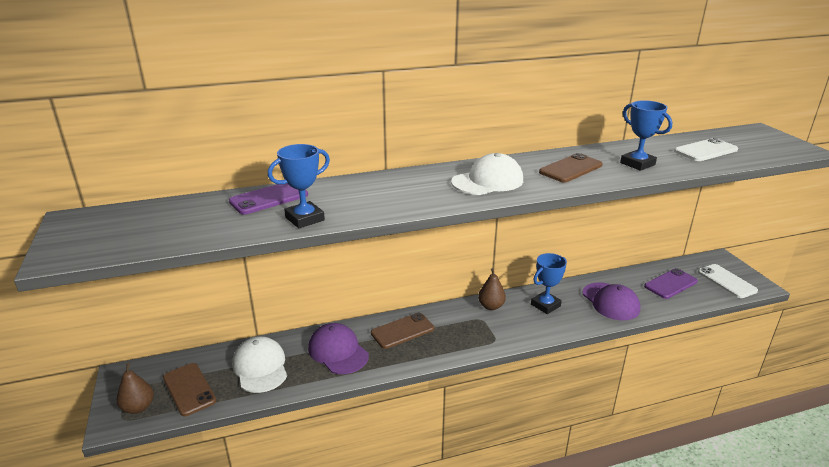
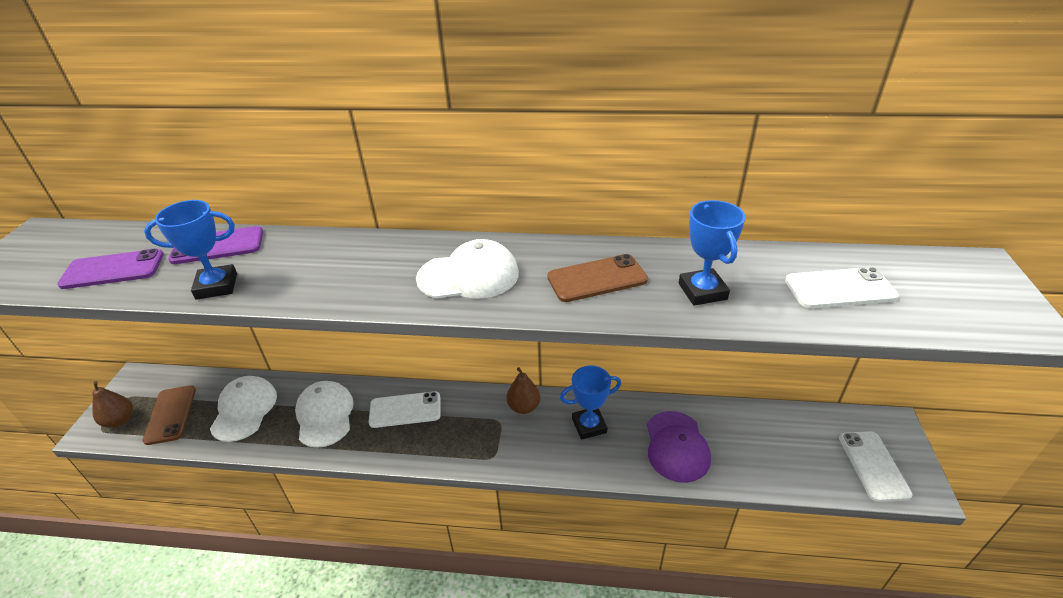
camera: 25 degrees right, 10 degrees up
(338, 351) = (325, 415): purple cap -> white cap
(402, 331) = (405, 410): brown phone -> white phone
(670, 284) = (782, 444): purple phone -> purple phone (113, 270)

